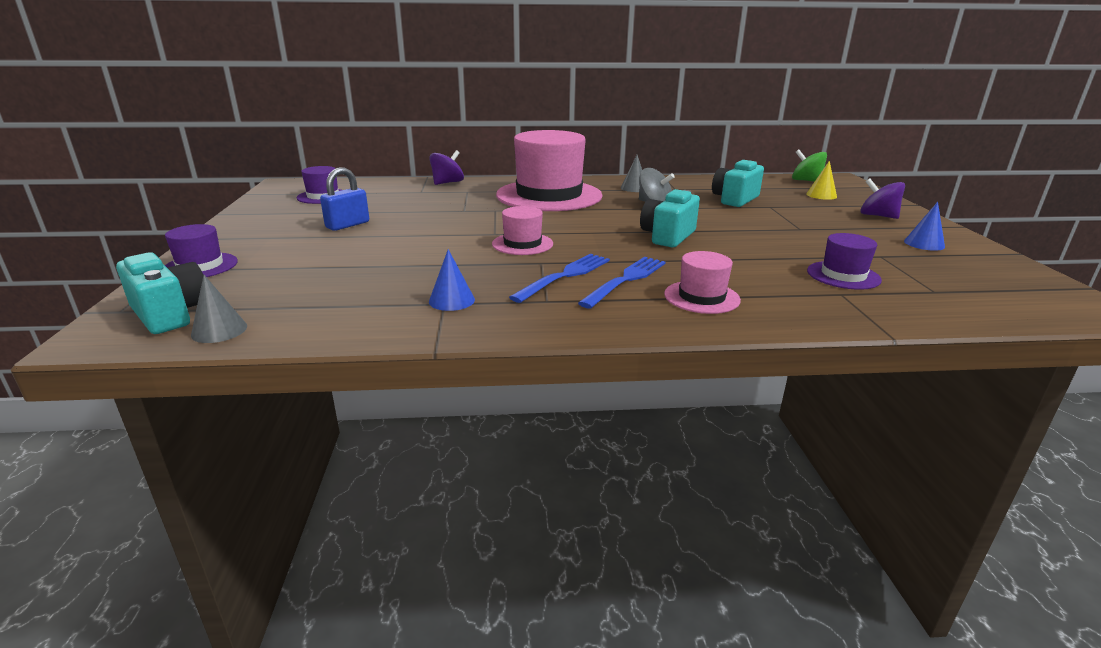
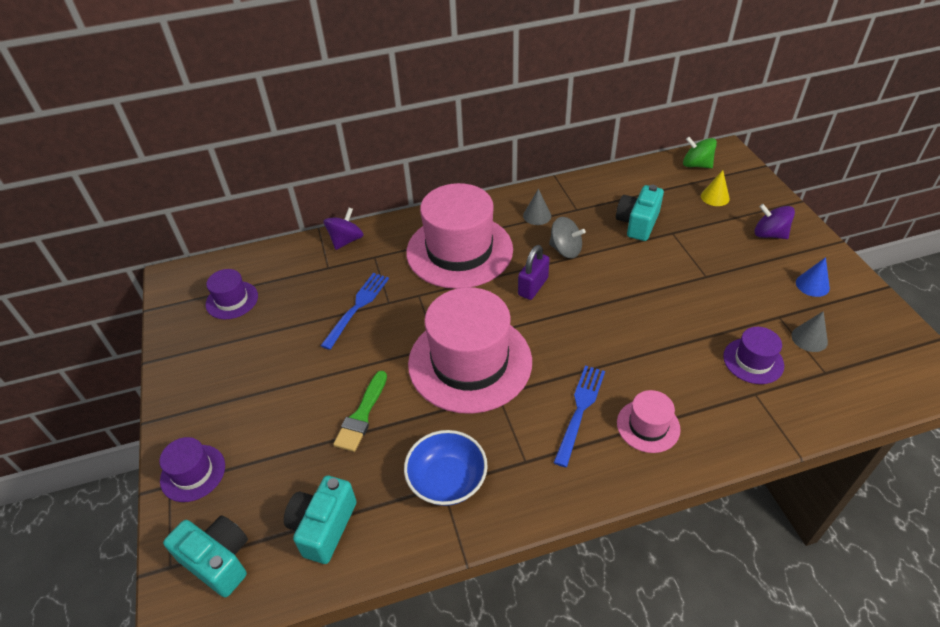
camera: 10 degrees left, 20 degrees up
(219, 330) = (276, 575): grey cone -> grey cone (809, 338)
(347, 225) = (289, 359): blue padlock -> none
(392, 257) = (362, 415): none -> green brush
(451, 300) = (447, 480): blue cone -> blue bowl
(522, 244) = (470, 362): pink hat -> pink hat, size x2.17
(564, 276) = (527, 415): blue fork -> blue fork (357, 307)
(611, 216) = (533, 287): none -> purple padlock
(667, 236) = (594, 318): turquoise camera -> turquoise camera (323, 527)

